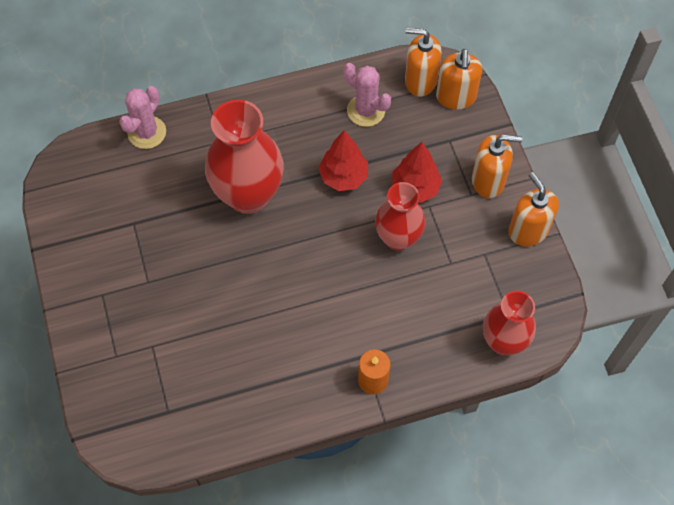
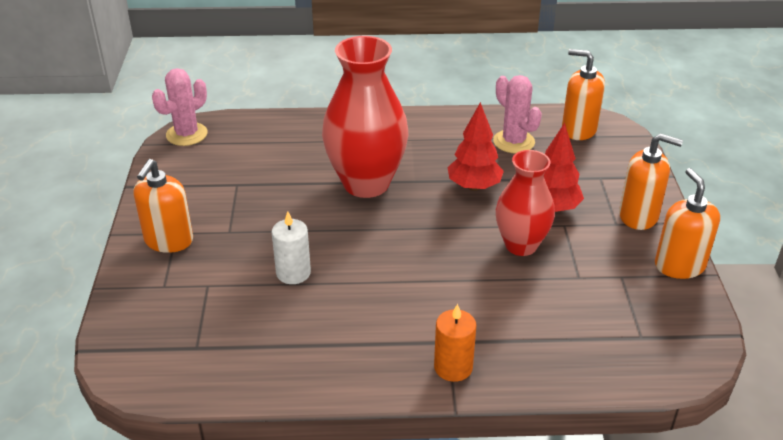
camera: 15 degrees right, 25 degrees down
(147, 132) = (282, 123): pink cactus -> pink cactus (186, 134)
(219, 315) = (293, 273): none -> white candle
(456, 97) = (615, 147): orange soap dispenser -> orange soap dispenser (168, 240)
(503, 341) = (630, 362): red vase -> none

